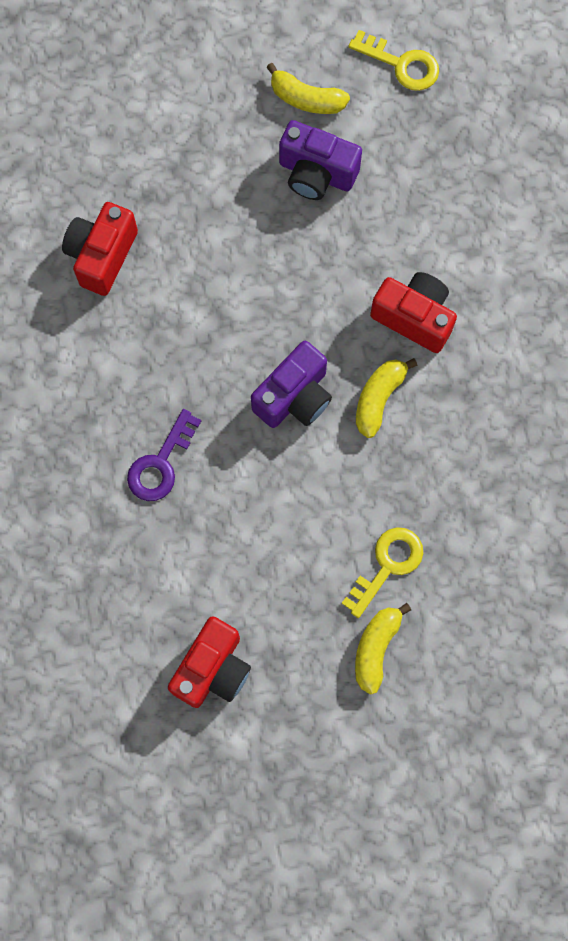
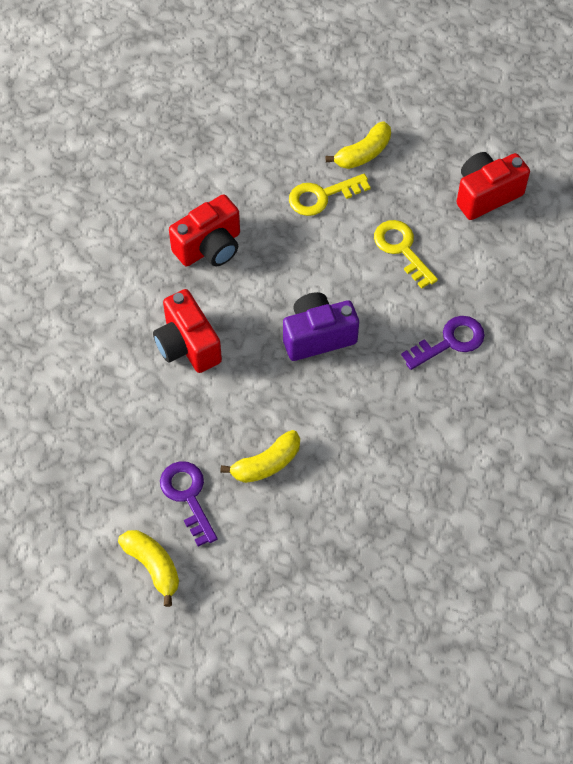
camera: 150 degrees left, 15 degrees down
(102, 255) = (410, 524): red camera -> red camera (210, 247)
(316, 173) = (188, 497): purple camera -> purple key
(378, 398) = (254, 303): yellow banana -> yellow banana (266, 464)
(401, 64) = (51, 552): yellow key -> yellow key (402, 249)

